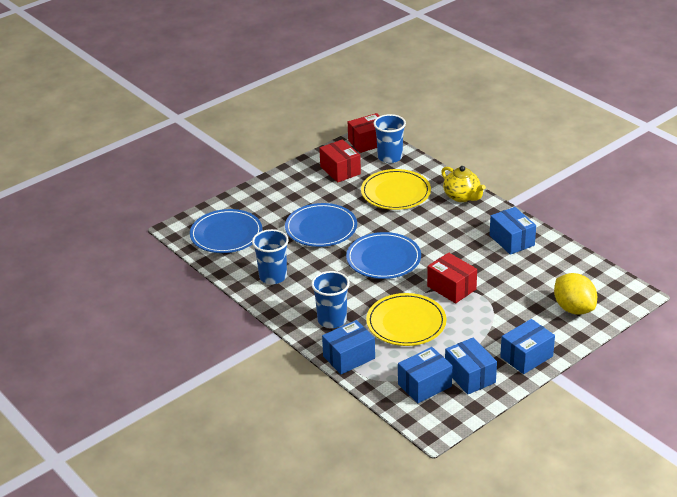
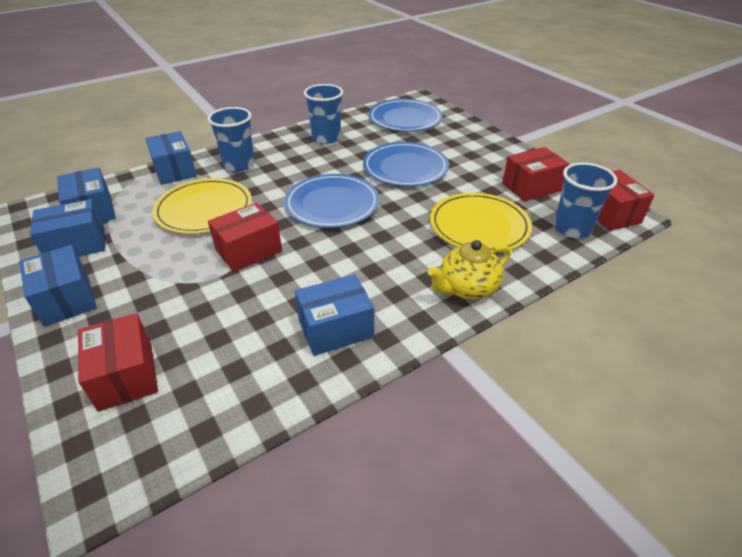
camera: 95 degrees right, 5 degrees up
(573, 308) = (126, 375): yellow lemon -> red box

